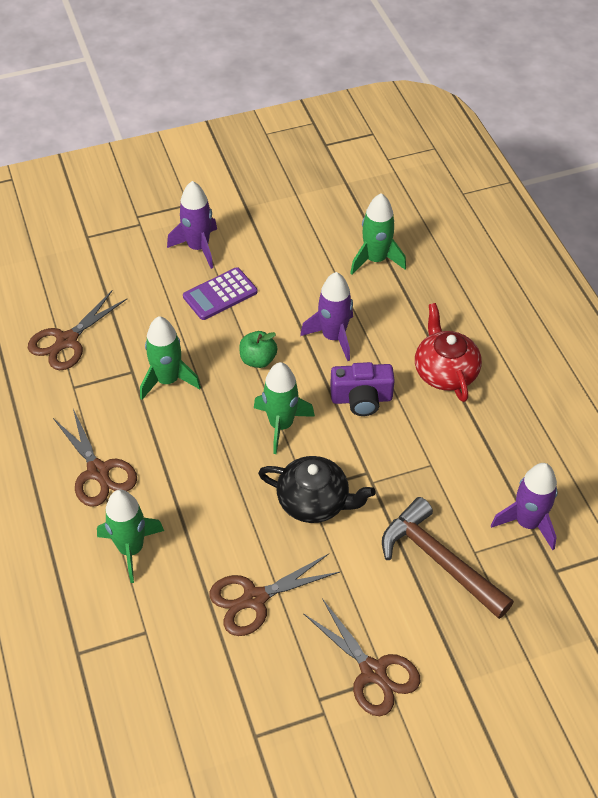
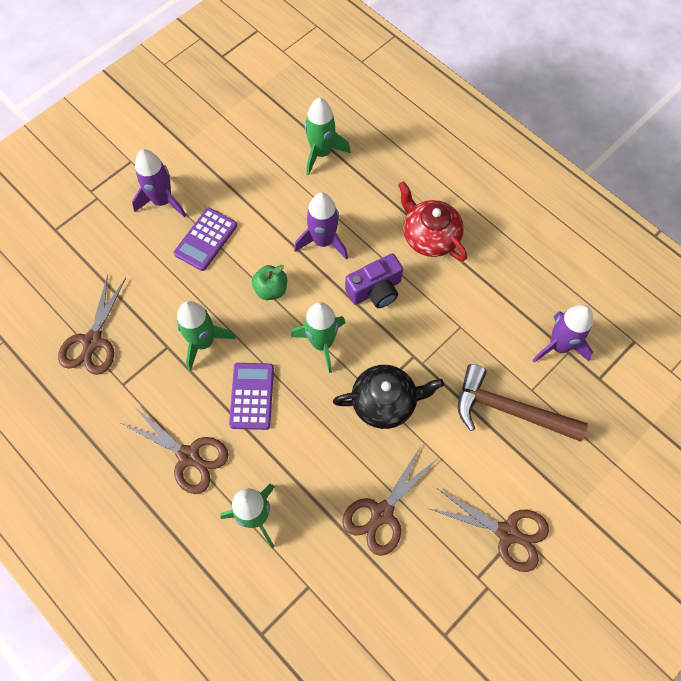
camera: 25 degrees left, 15 degrees up
(187, 444) = (252, 396): none -> purple calculator

